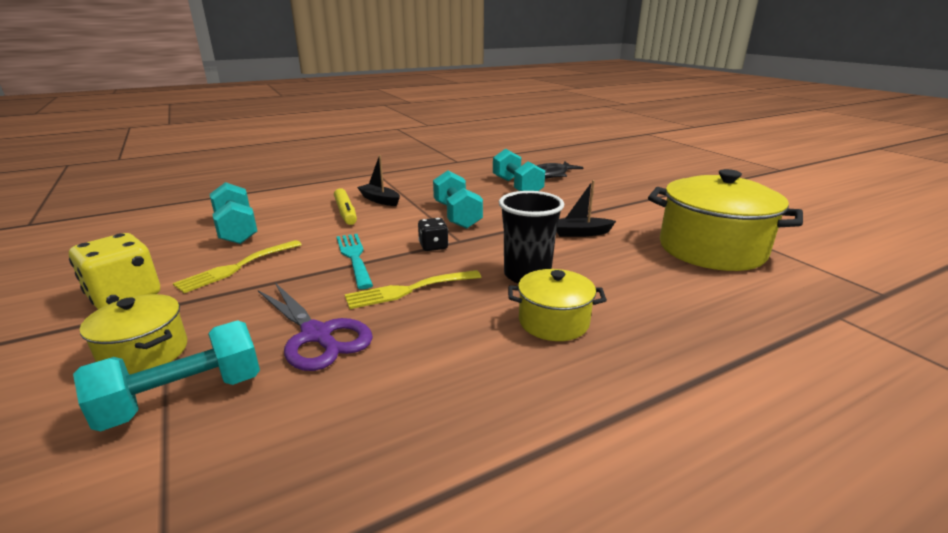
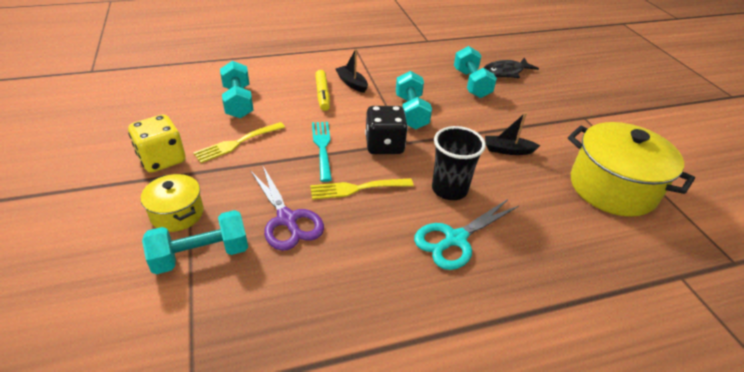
camera: 10 degrees right, 15 degrees up
(433, 246) = (384, 145): black dice -> black dice, size x1.79
(553, 322) = (455, 239): yellow pot -> turquoise scissors

